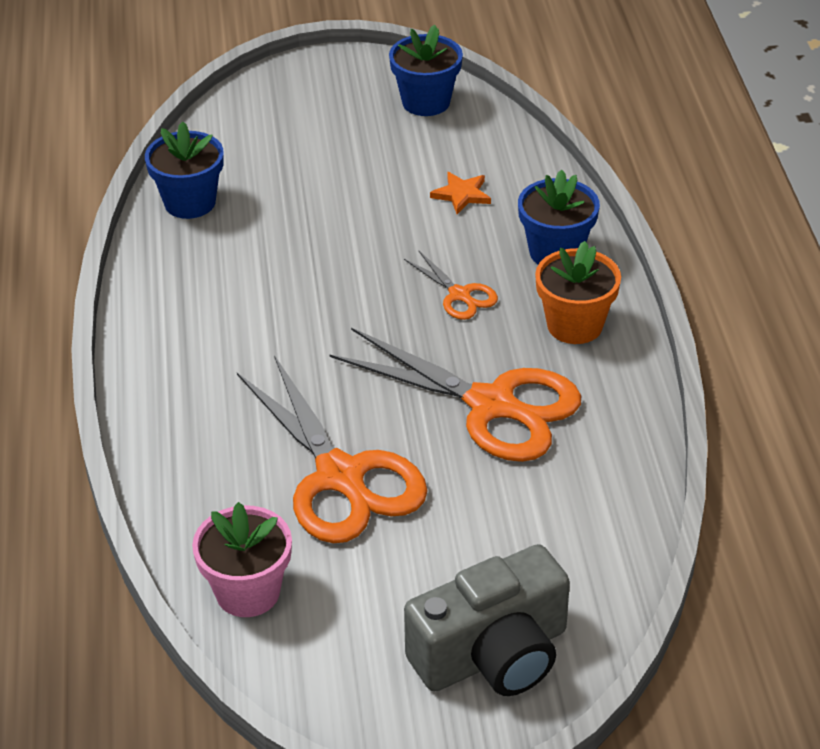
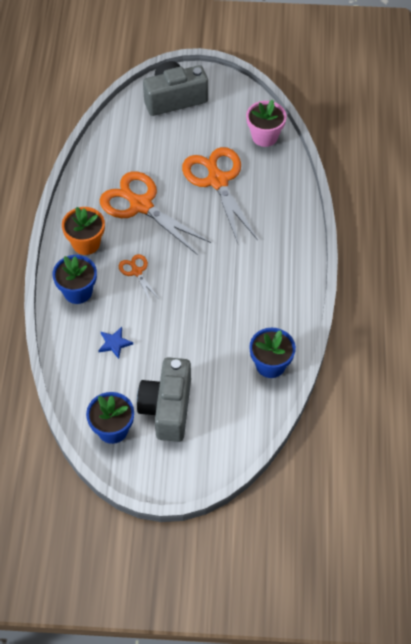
camera: 170 degrees left, 15 degrees up
(349, 133) = (167, 408): none -> grey camera
(461, 195) = (114, 343): orange star -> blue star

